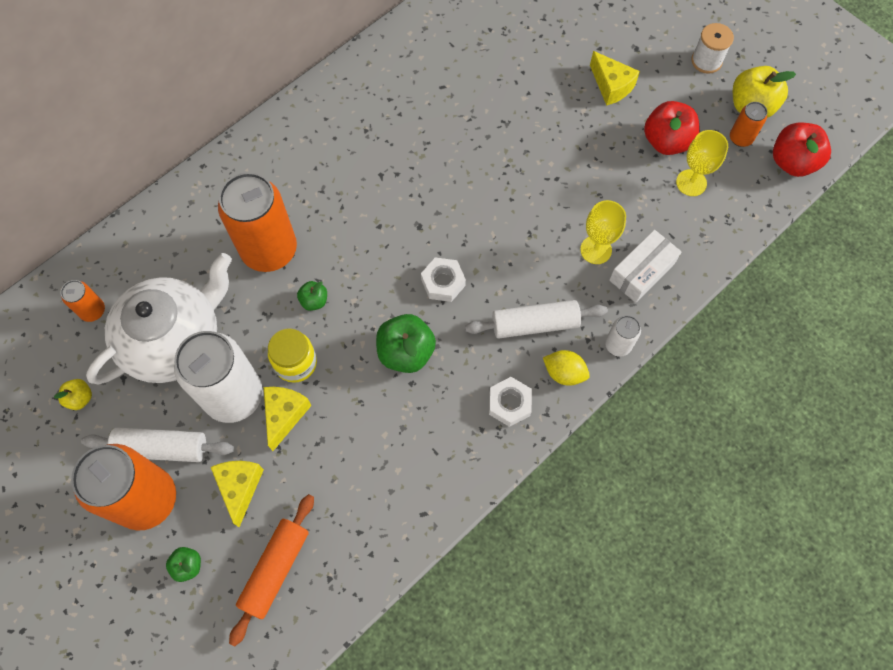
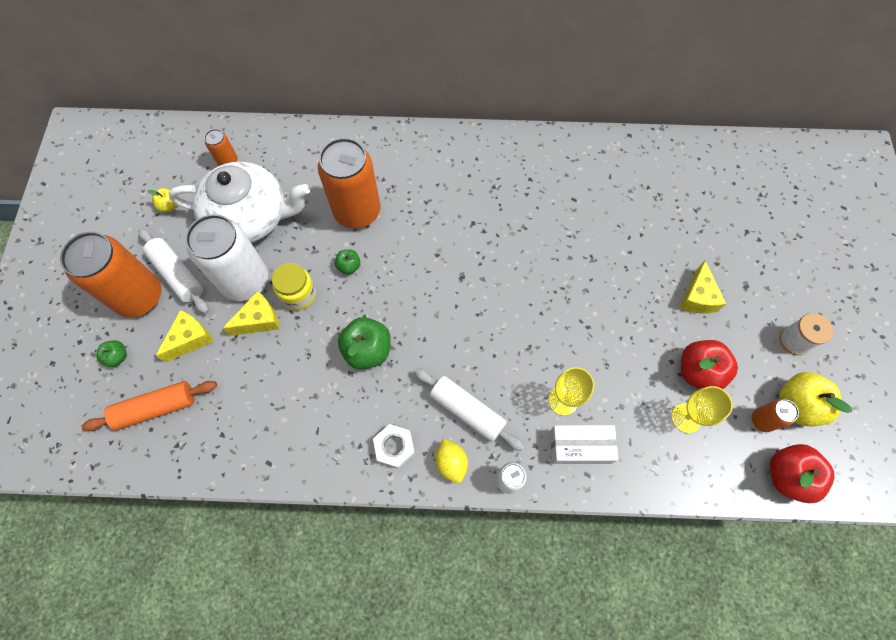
camera: 45 degrees right, 0 degrees up
(443, 282) = (438, 327): white nut -> none

